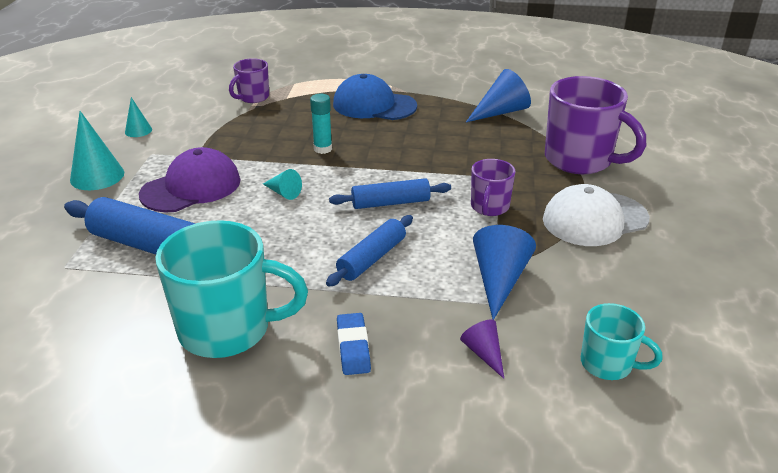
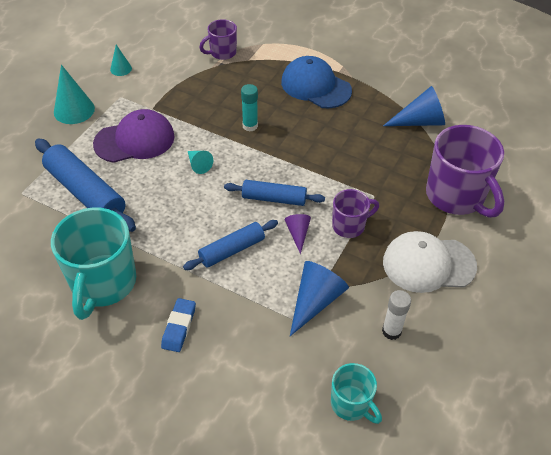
camera: 20 degrees right, 15 degrees up
(227, 330) = (103, 283): turquoise mug -> turquoise mug turned 75 degrees clockwise
(484, 353) = (266, 363): purple cone -> purple cone (298, 233)
(489, 207) = (349, 226): purple mug -> purple mug turned 150 degrees counterclockwise
(600, 285) = (391, 331): none -> white glue stick

